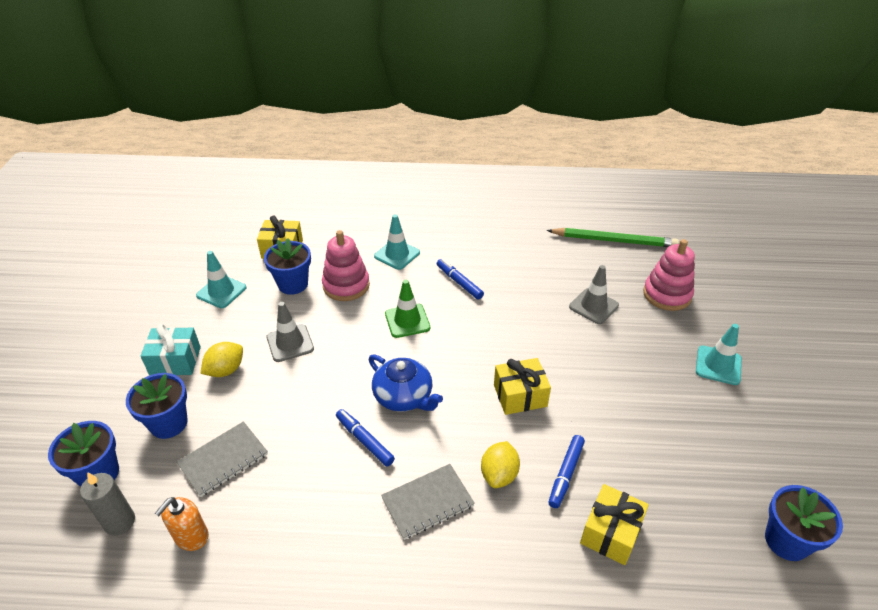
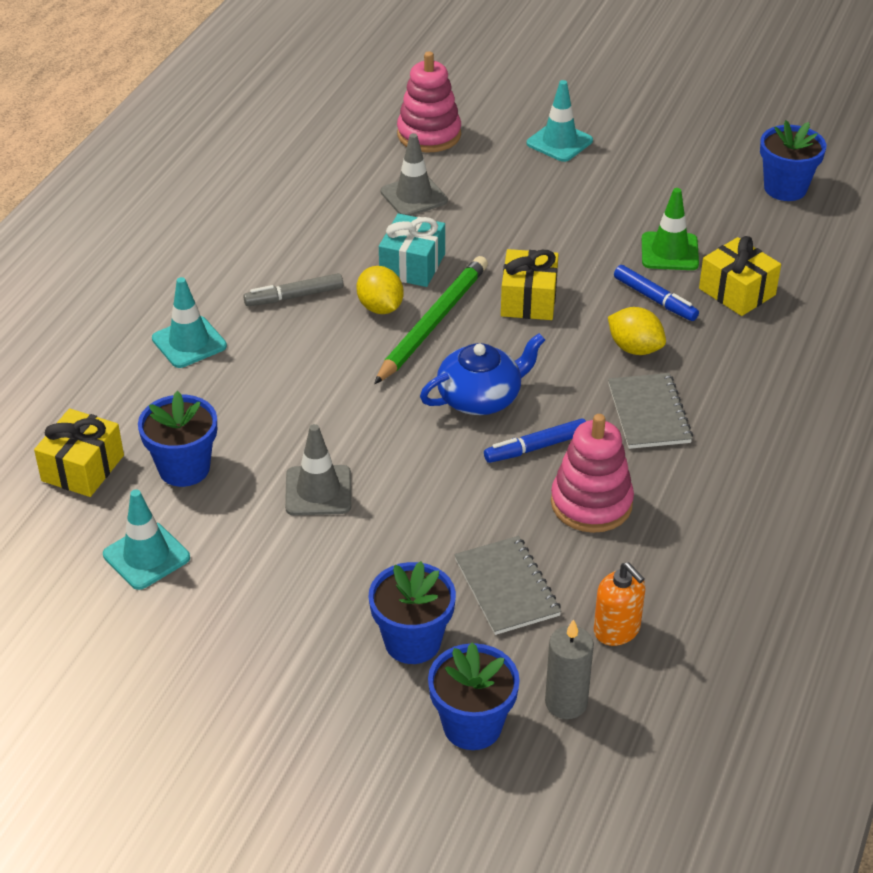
camera: 70 degrees left, 0 degrees up
(175, 361) = (283, 626): turquoise gift -> turquoise gift (412, 265)
(225, 370) = (336, 569): yellow lemon -> yellow lemon (380, 307)
(346, 285) = (226, 410): pink stacking toy -> pink stacking toy (591, 503)
(407, 321) = (342, 364): green traffic cone -> green traffic cone (669, 252)
(459, 283) = (295, 296): blue marker -> grey marker
(613, 240) = (301, 139): green pencil -> green pencil (433, 323)

